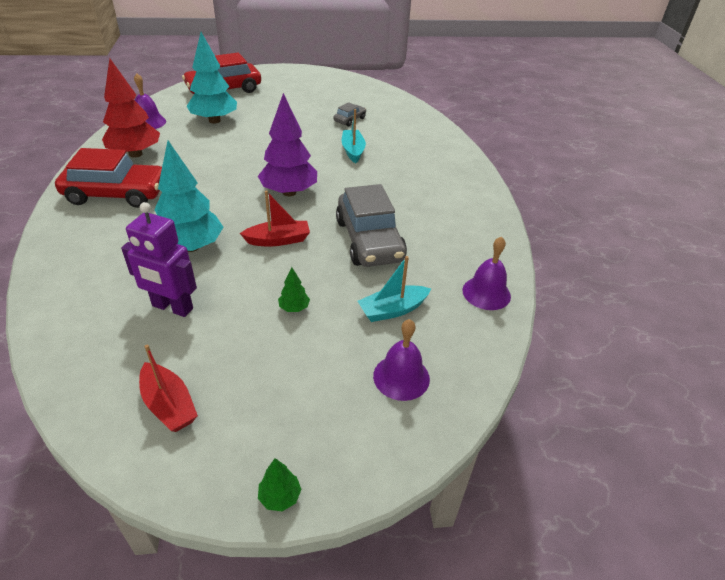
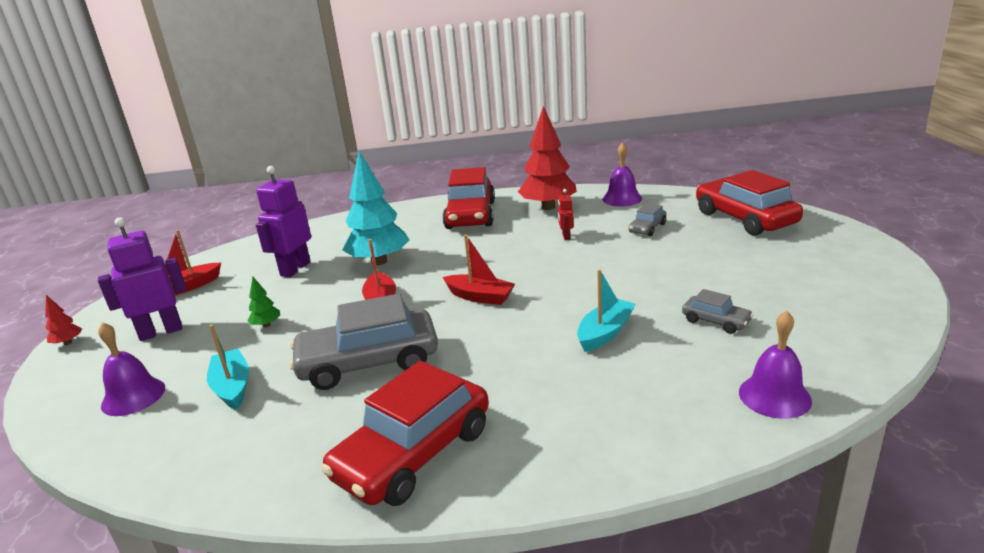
camera: 95 degrees right, 15 degrees down
(206, 151) = (566, 237): none -> red robot
(214, 120) = (647, 228): turquoise tree -> grey car
(280, 497) = (68, 343): green tree -> red tree
(281, 395) = (161, 332): none -> purple robot
(289, 192) = (480, 297): purple tree -> red boat
(353, 151) = (605, 333): turquoise boat -> turquoise boat turned 45 degrees counterclockwise
(463, 217) = (414, 453): none -> red car
(486, 293) = (224, 470): purple bell -> purple bell (774, 396)

